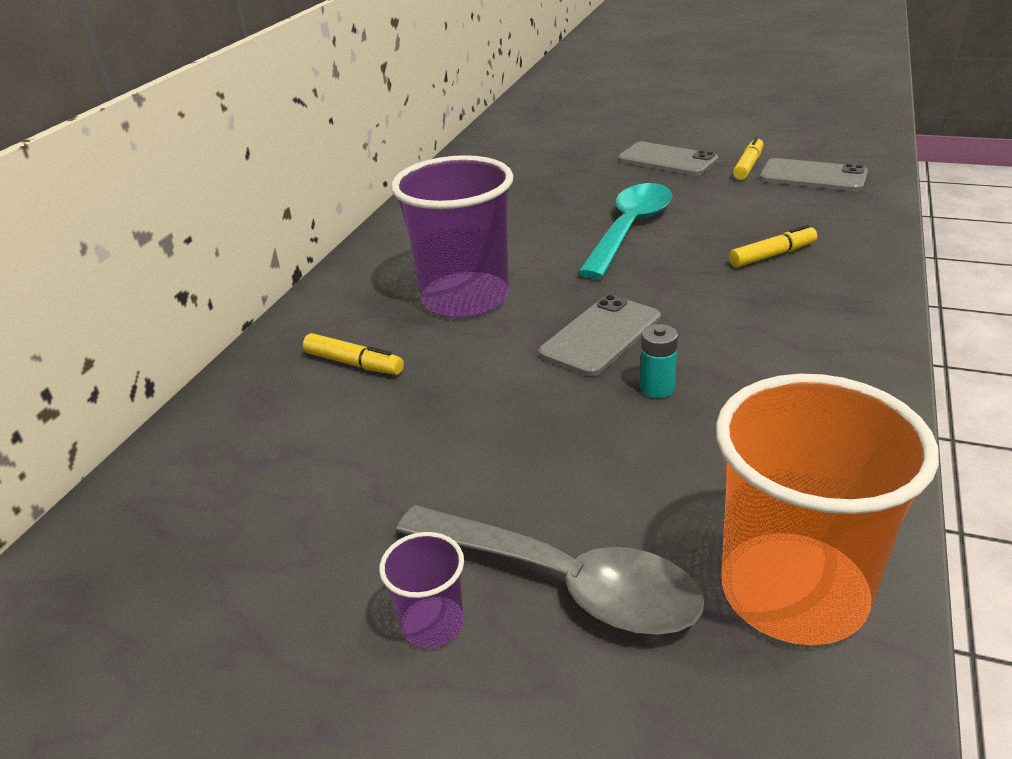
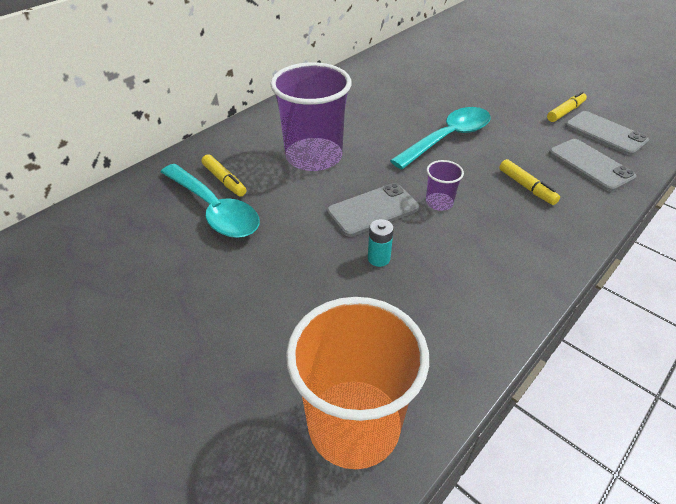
camera: 20 degrees right, 10 degrees up
(369, 404) = (214, 210): none -> turquoise spoon
(432, 624) = (153, 358): purple cup -> purple cup (439, 203)
(564, 582) = (235, 363): grey spoon -> none
(667, 160) = (513, 91): grey phone -> grey phone (590, 165)
(772, 255) = (526, 187): yellow marker -> yellow marker turned 60 degrees clockwise

